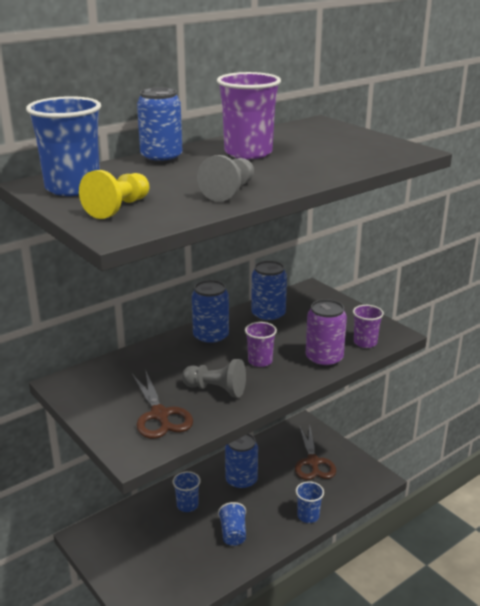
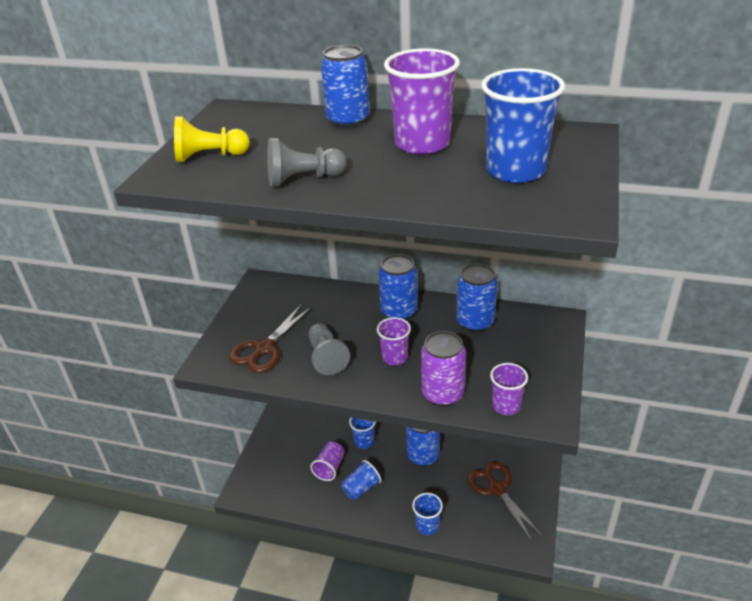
camera: 55 degrees right, 10 degrees up
(73, 188) = (233, 123): blue cup -> blue cup (515, 170)
(190, 541) = (329, 468): none -> purple cup
(313, 462) = (497, 489): brown scissors -> brown scissors turned 105 degrees clockwise

